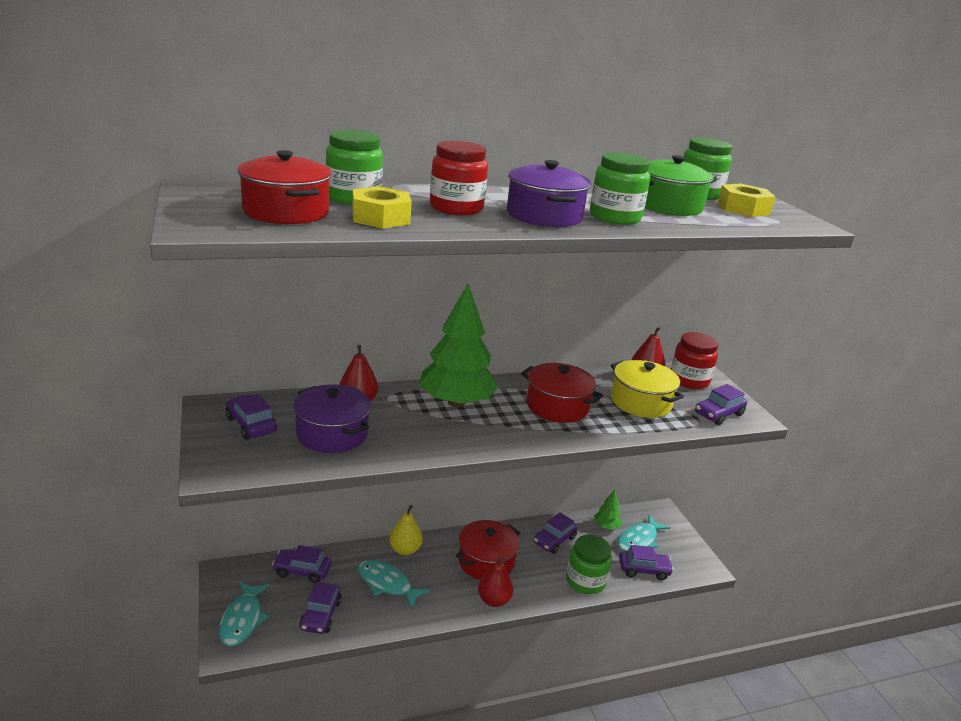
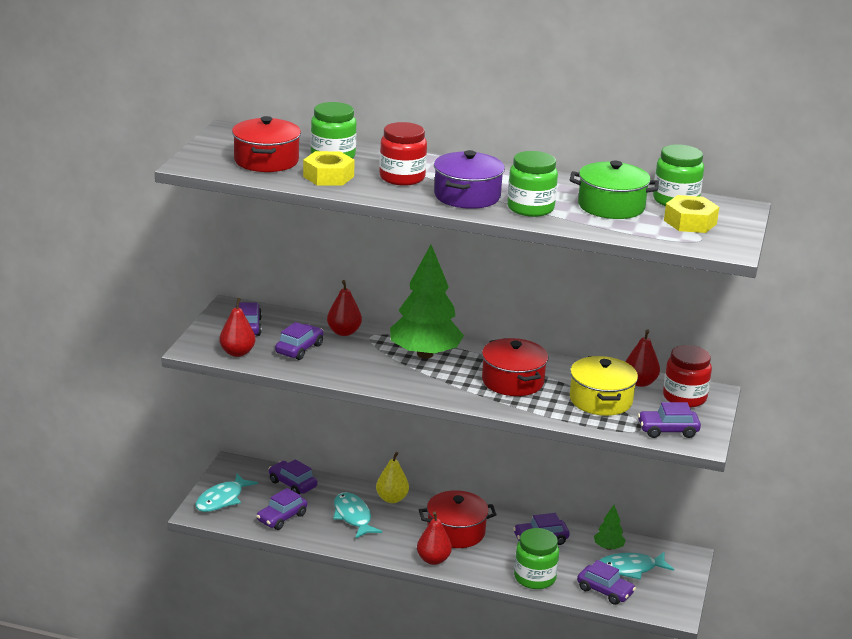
camera: 35 degrees right, 0 degrees up
(269, 460) = (237, 353): none -> red pear
(332, 434) = (299, 349): purple pot -> purple car

